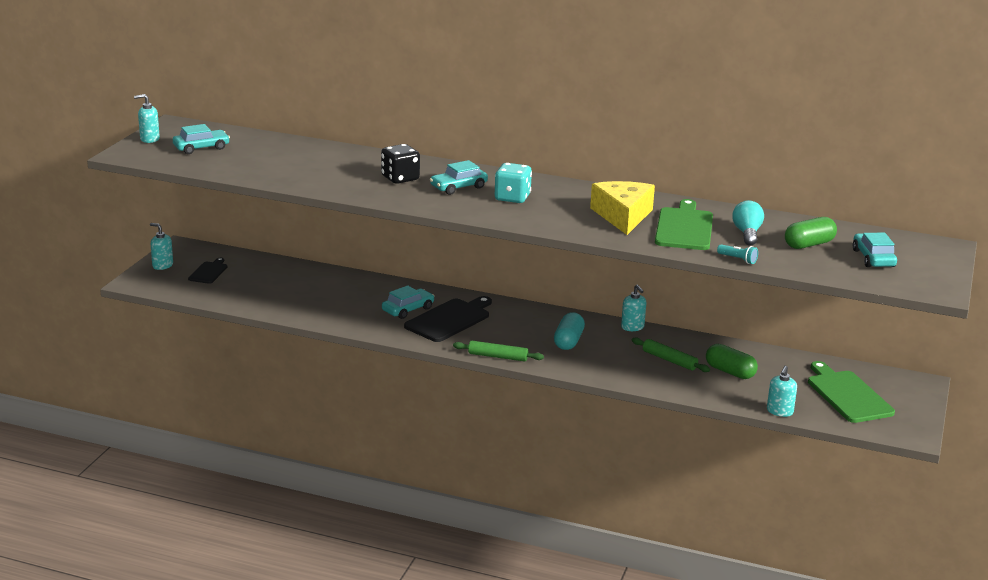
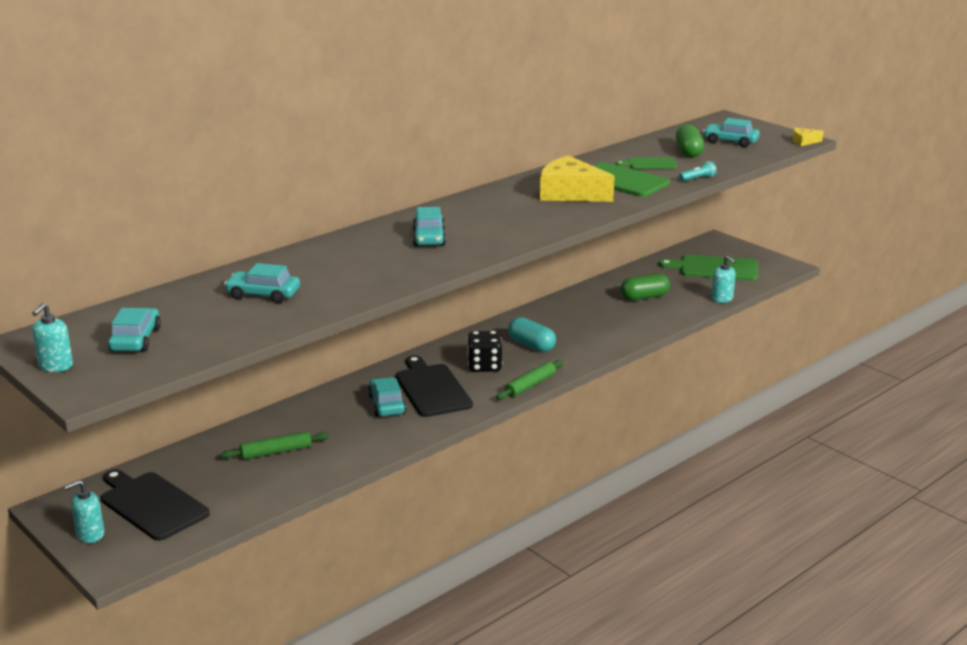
camera: 60 degrees left, 0 degrees up
(209, 272) = (152, 504): black cutting board -> black cutting board, size x1.79
(301, 162) = (263, 294): none -> turquoise car
(400, 178) = (373, 257): black dice -> black dice (484, 366)
(512, 198) = (482, 223): turquoise dice -> none
(632, 327) = (532, 311): turquoise soap dispenser -> none
(669, 360) = (604, 314): green rolling pin -> green rolling pin (276, 452)
(747, 233) = (650, 164): turquoise light bulb -> green cutting board
(934, 293) = (804, 141): none -> yellow cheese

